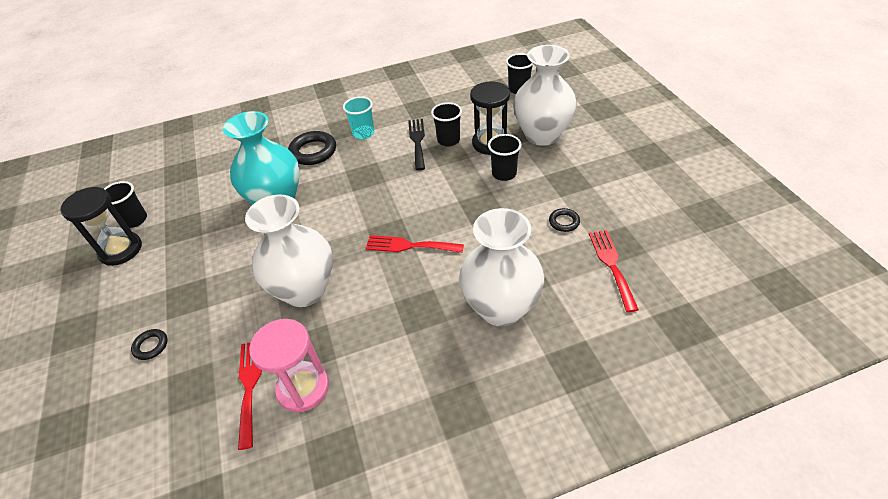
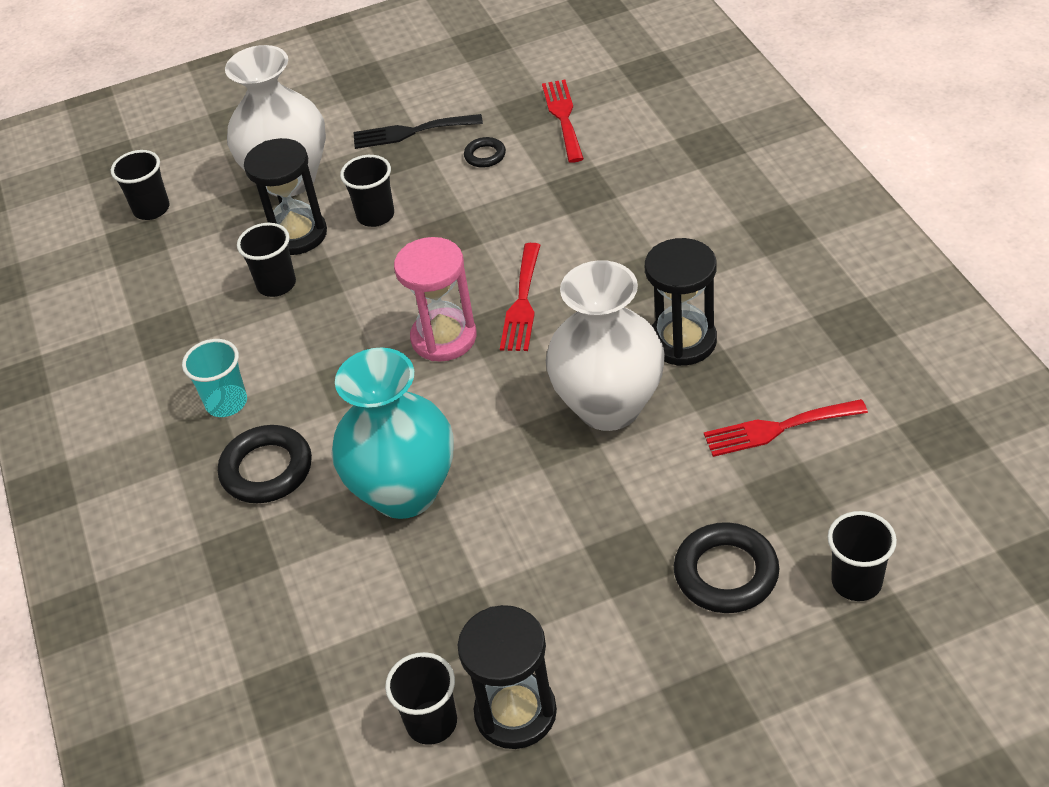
camera: 90 degrees left, 0 degrees up
(105, 421) = (856, 582): none -> black cup
(151, 346) = (726, 573): black ring -> black ring, size x1.87
(303, 388) = (772, 372): pink hourglass -> pink hourglass (444, 338)
(350, 333) = (682, 341): none -> black hourglass
(417, 141) = (270, 324): black fork -> black fork (411, 132)
(501, 308) = (633, 205): white vase -> none
(611, 265) = (563, 117): red fork -> red fork turned 90 degrees clockwise

